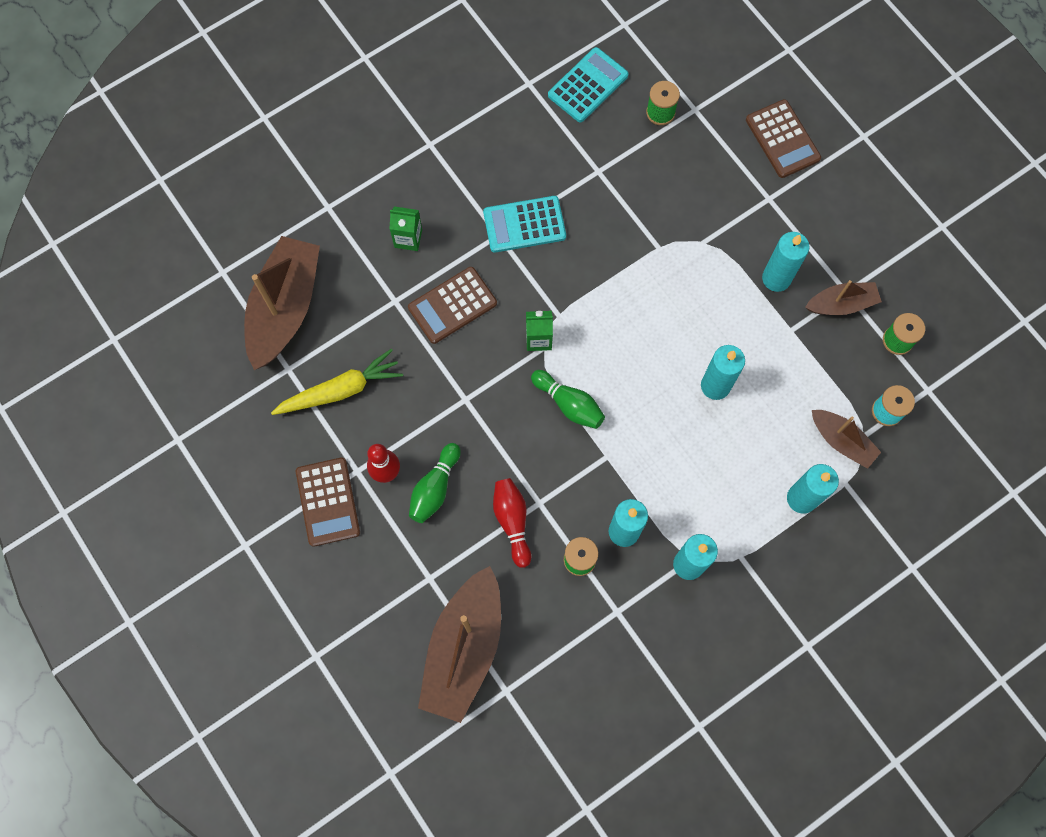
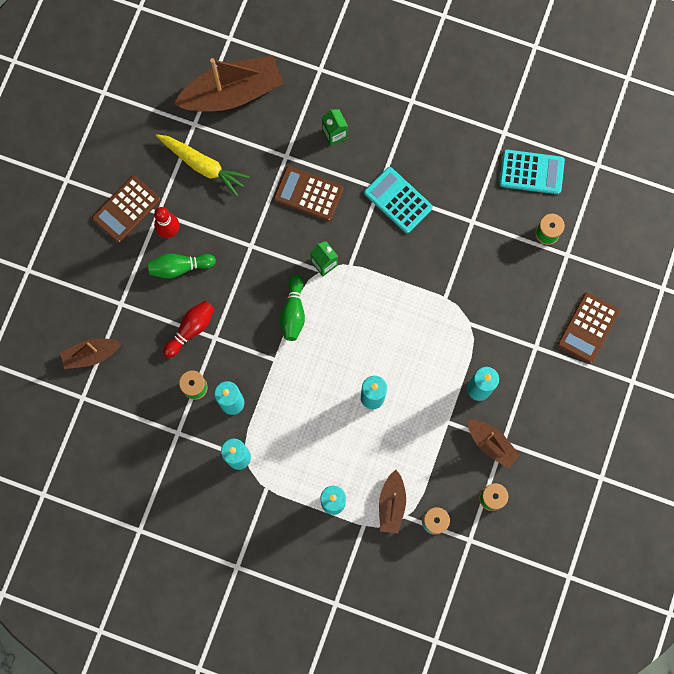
camera: 55 degrees right, 5 degrees up
(464, 648) = (91, 354): brown boat -> brown boat, size x0.54

